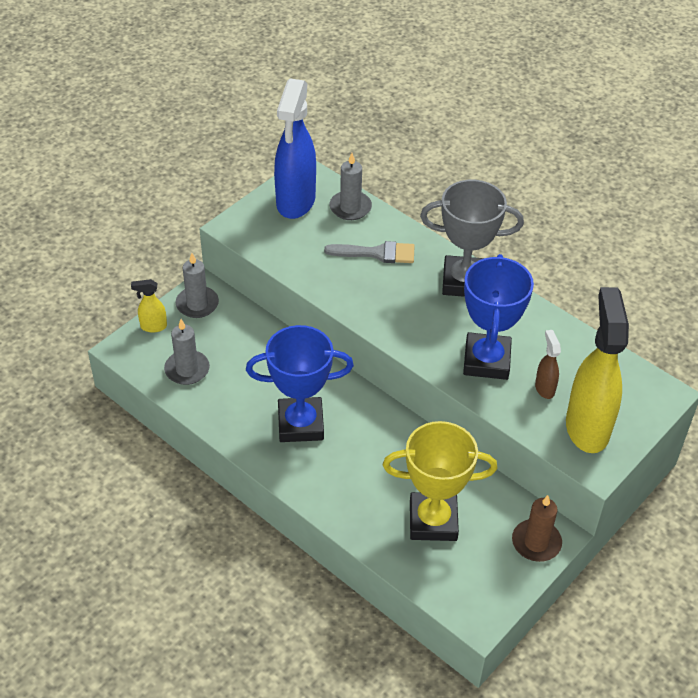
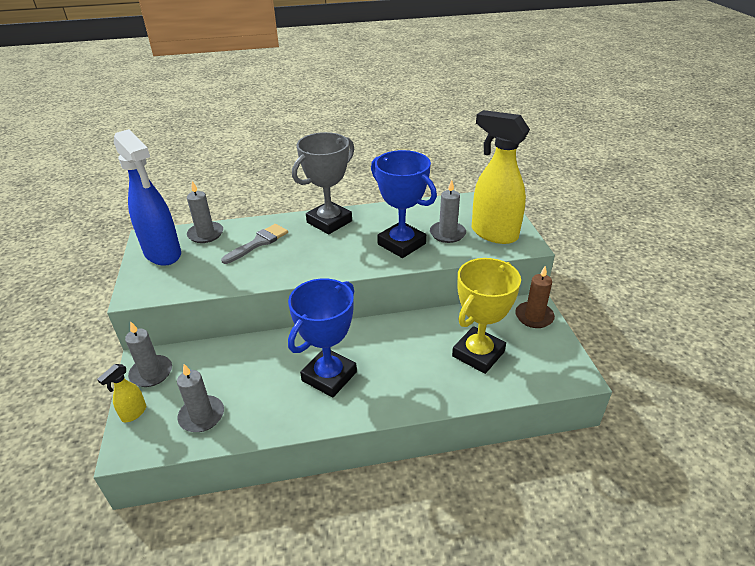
camera: 50 degrees left, 10 degrees down
(544, 388) = (447, 234): brown spray bottle -> grey candle

